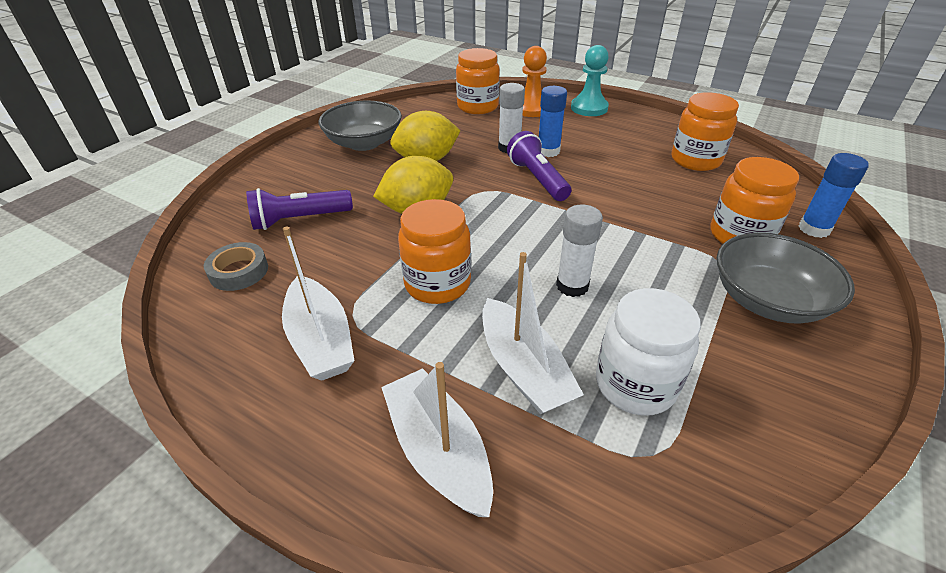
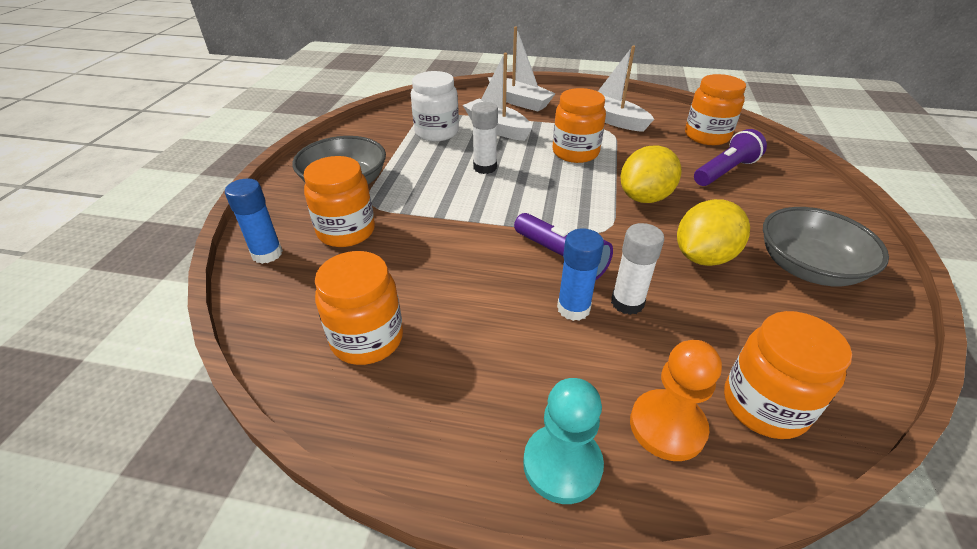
camera: 160 degrees right, 0 degrees up
(239, 271) = (707, 136): grey tape -> orange jar

